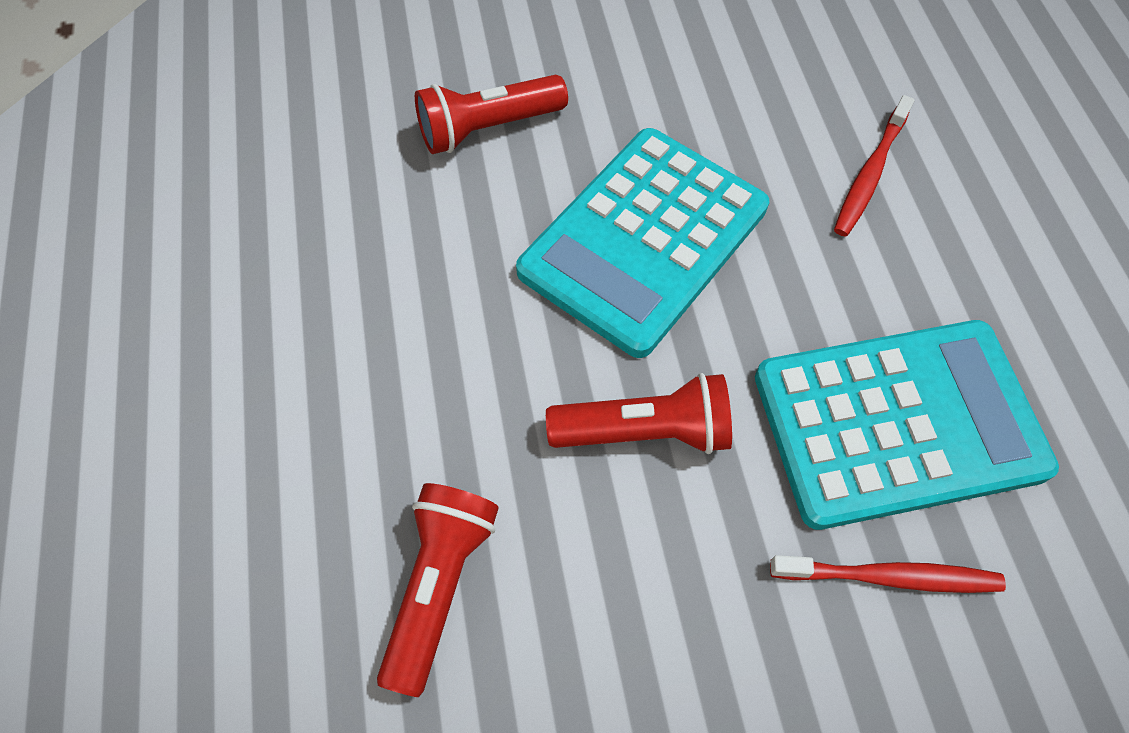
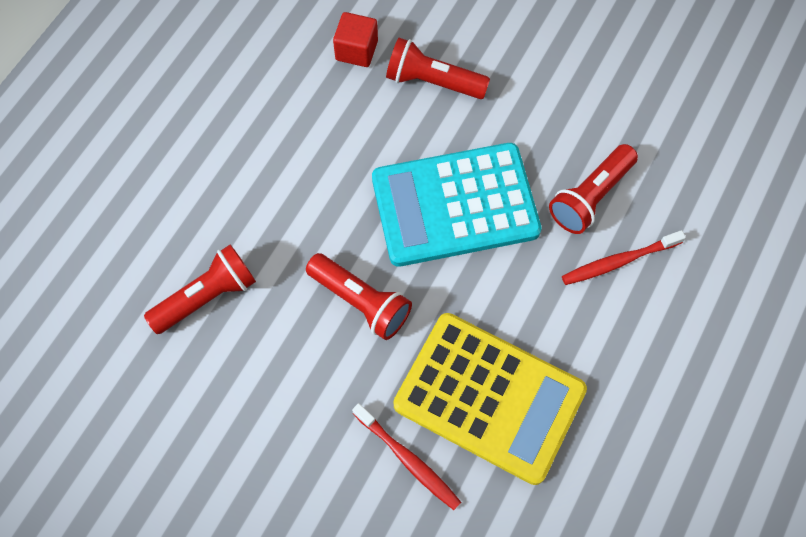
camera: 40 degrees right, 5 degrees up
(364, 152) = (356, 50): none -> red cube
(774, 131) = (590, 197): none -> red flashlight
(898, 422) = (489, 397): turquoise calculator -> yellow calculator

